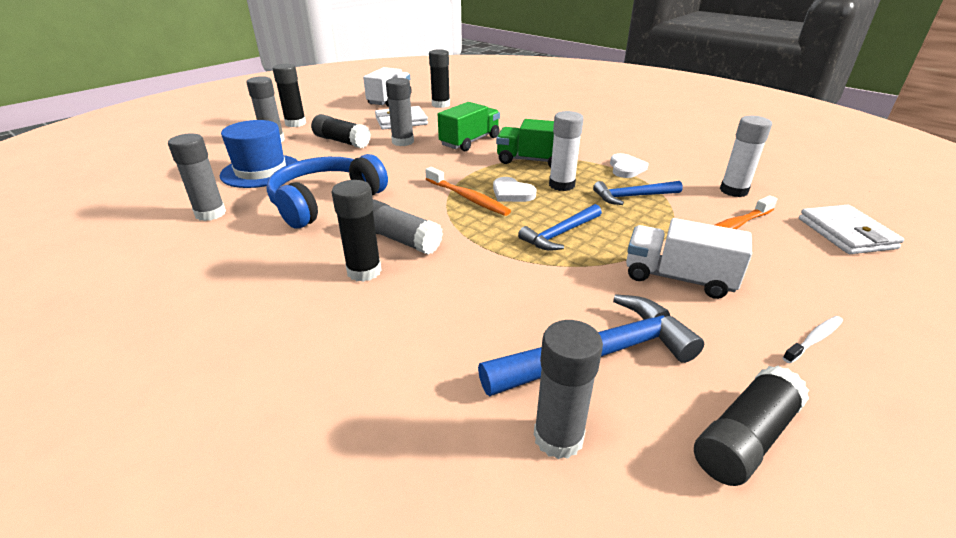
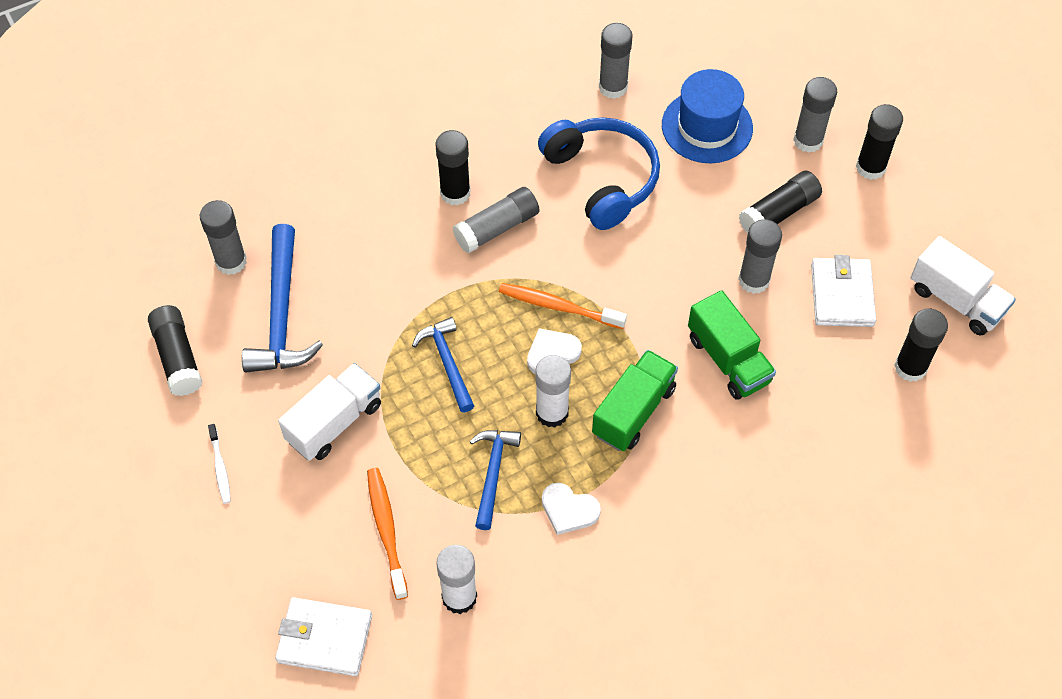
camera: 110 degrees right, 25 degrees up
(467, 198) = (558, 307): orange toothbrush -> orange toothbrush turned 45 degrees clockwise

